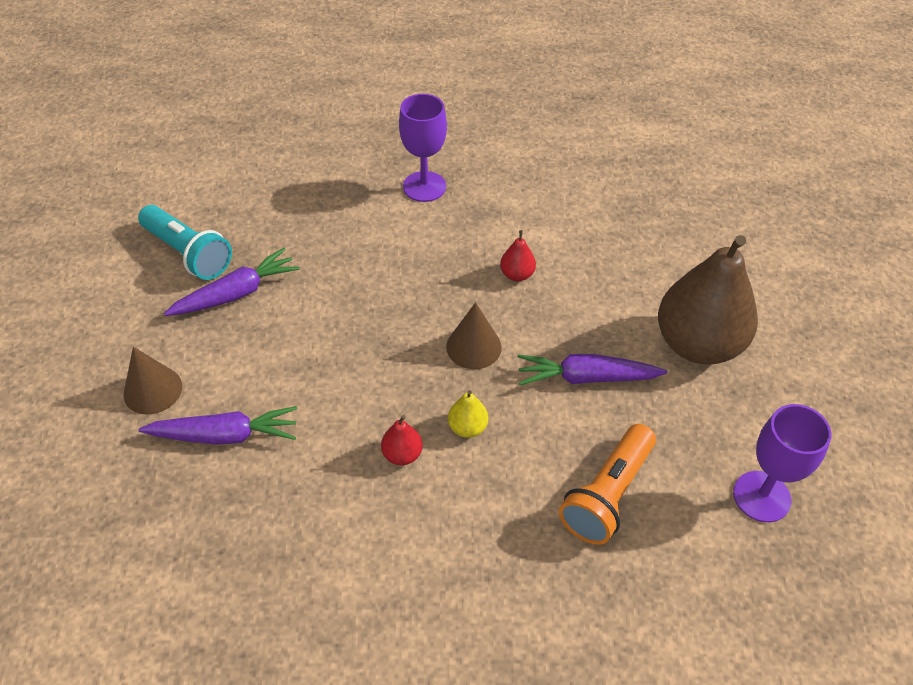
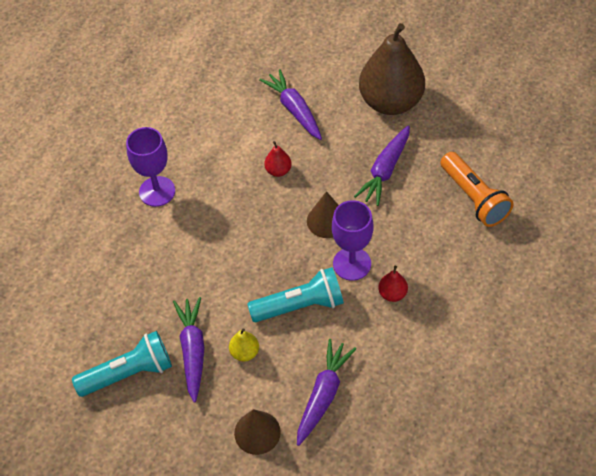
camera: 60 degrees left, 5 degrees up
(339, 366) = (300, 305): none -> turquoise flashlight
(467, 427) = (390, 250): yellow pear -> yellow pear (245, 352)
(614, 255) = (294, 109): none -> purple carrot
(761, 496) = (509, 126): purple goblet -> purple goblet (352, 264)

